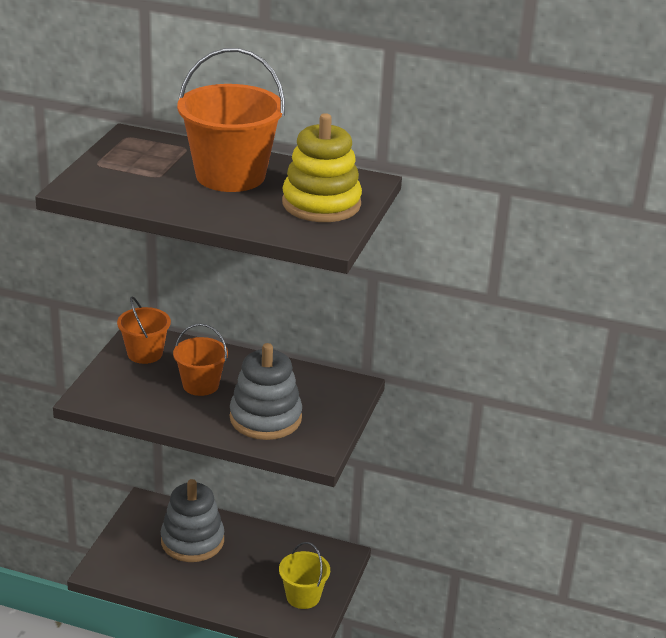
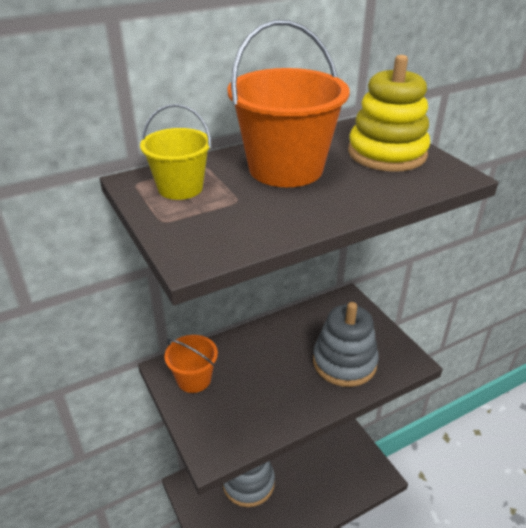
camera: 45 degrees left, 5 degrees up
(200, 385) = (269, 372): orange bucket -> none
(303, 596) = (351, 459): yellow bucket -> yellow bucket (180, 188)

